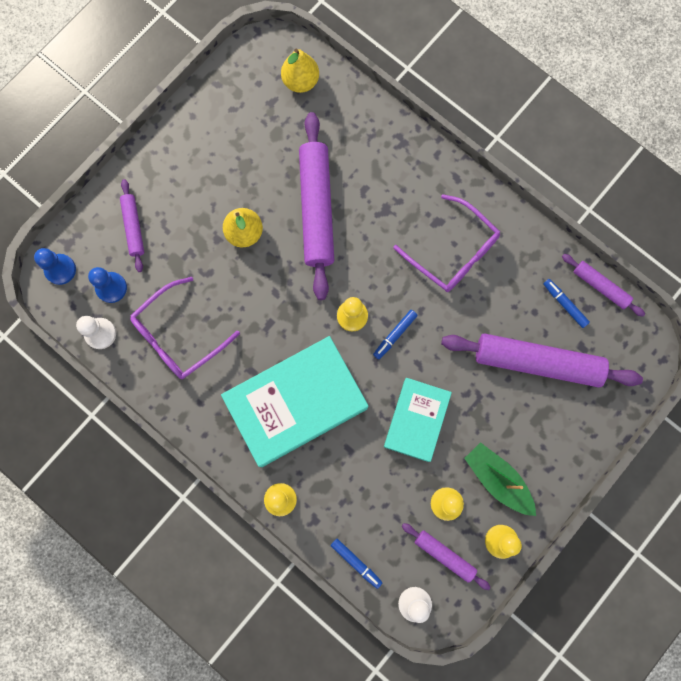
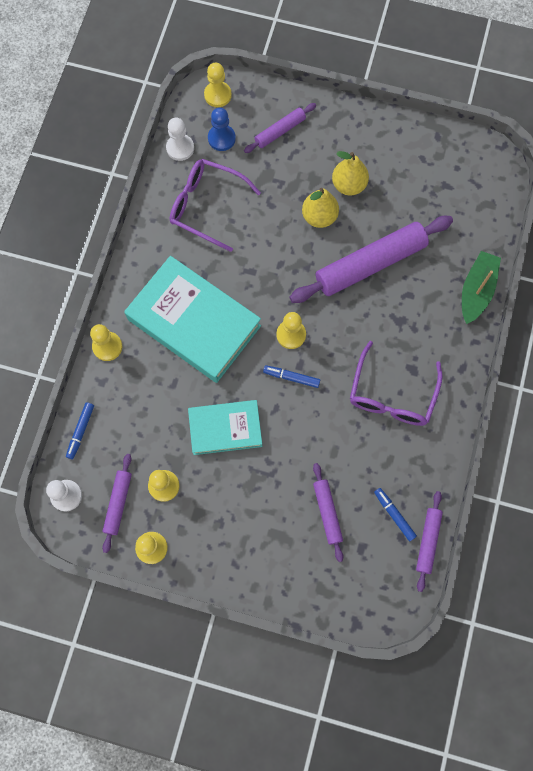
camera: 65 degrees right, 5 degrees down
(60, 269) = (217, 95): blue pawn -> yellow pawn
(300, 81) = (478, 200): yellow pear -> yellow pear (348, 185)
(497, 479) = (205, 521): green boat -> green boat (476, 290)
(537, 363) = (327, 512): purple rolling pin -> purple rolling pin, size x0.51
(564, 304) = (394, 515): blue marker -> blue marker turned 60 degrees counterclockwise

